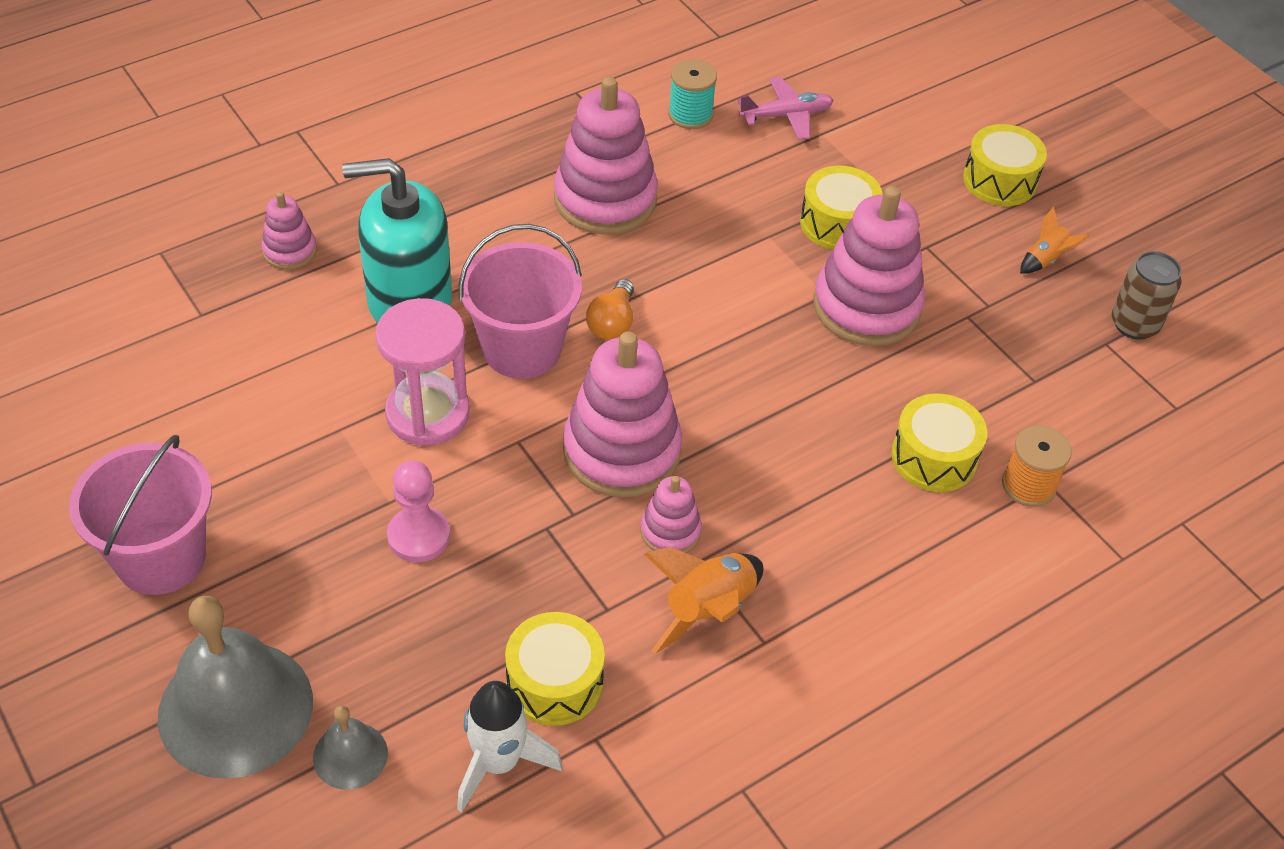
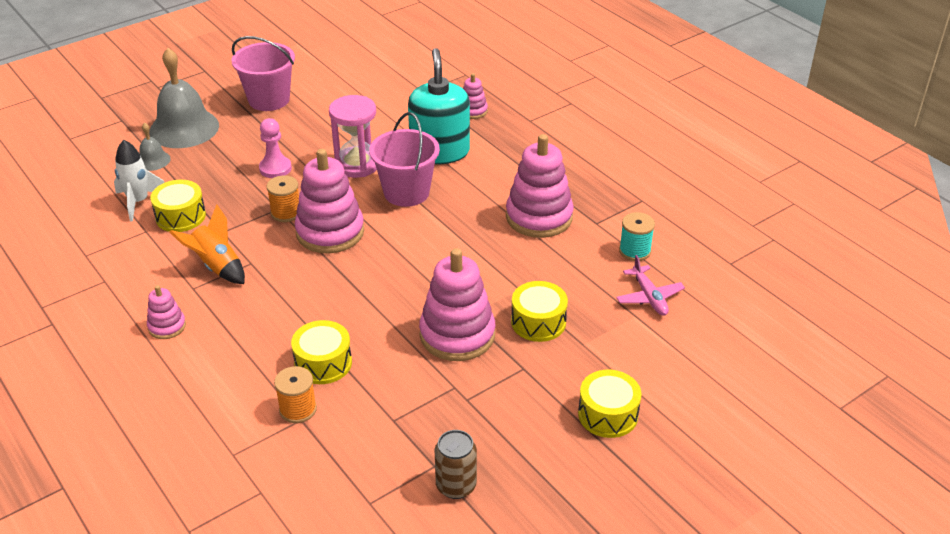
camera: 90 degrees right, 10 degrees down
(561, 515) = (286, 213): none -> orange spool
(612, 323) = (430, 224): orange light bulb -> none
(670, 531) = (272, 252): pink stacking toy -> pink stacking toy (167, 326)
(1045, 260) = (520, 436): orange rocket -> none

